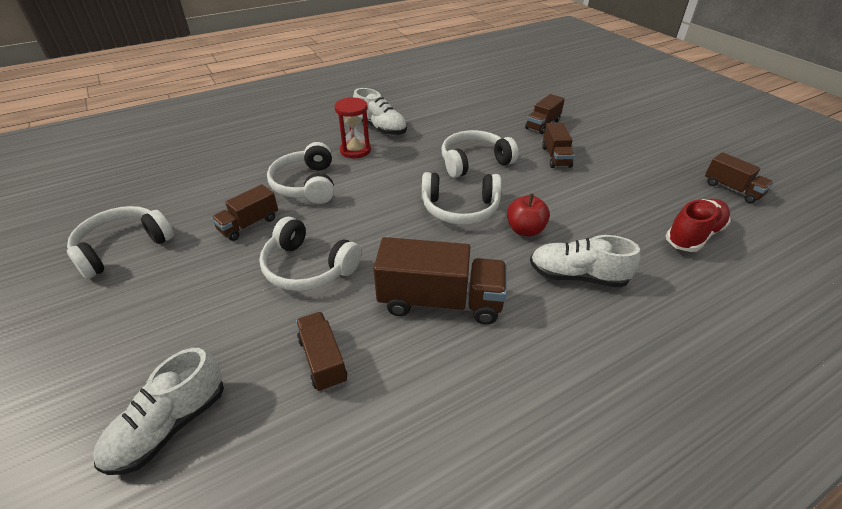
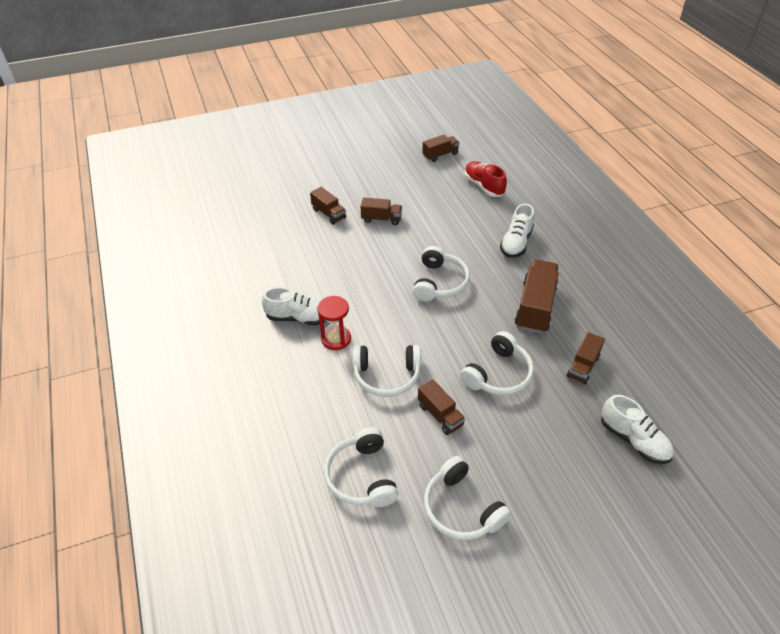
camera: 80 degrees left, 5 degrees up
(323, 360) = (583, 366): brown truck -> brown truck turned 45 degrees counterclockwise
(380, 128) = (298, 318): white shoe -> white shoe turned 45 degrees clockwise
(474, 162) = (377, 264): white headphones -> white headphones (362, 476)
(525, 230) = (469, 255): red apple -> none

